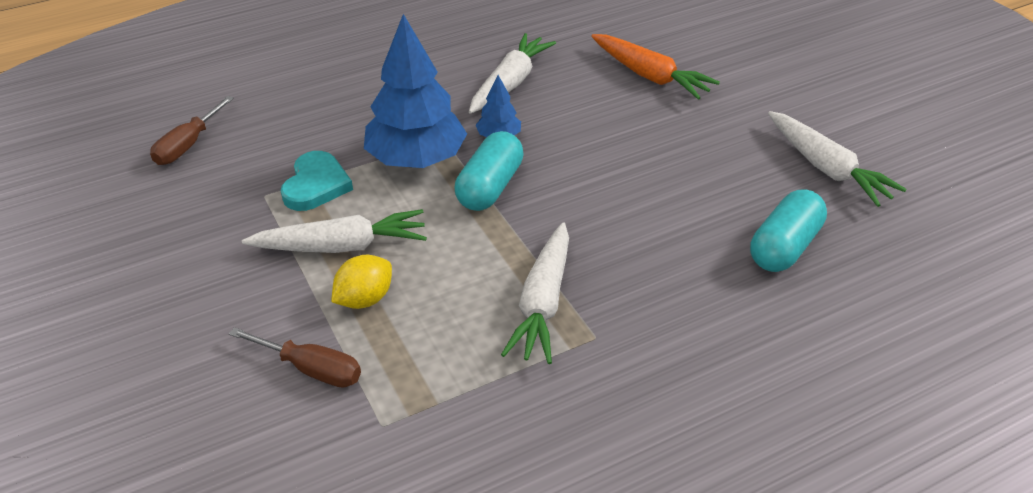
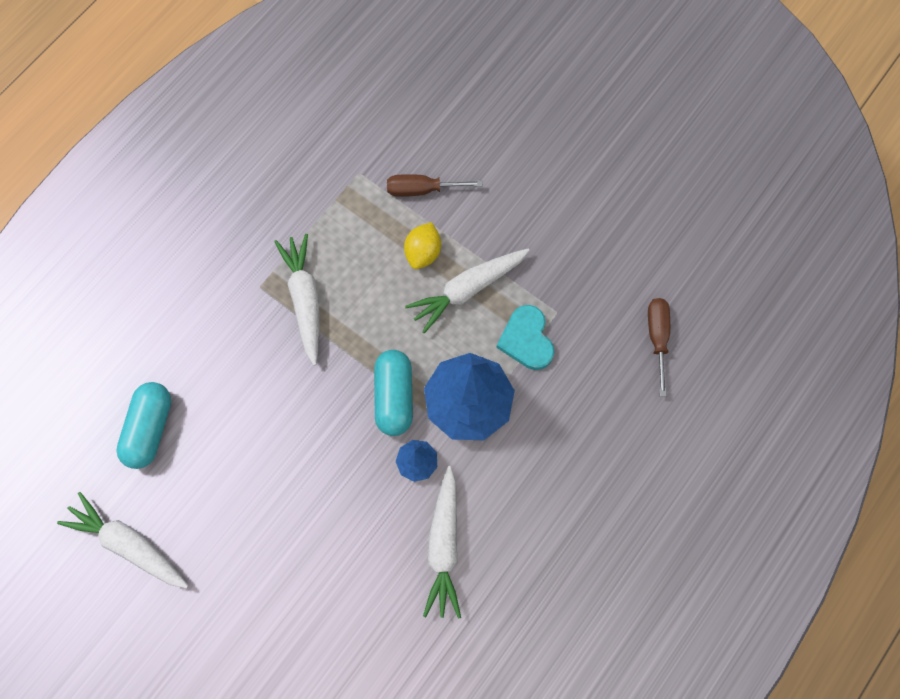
camera: 155 degrees right, 30 degrees up
(649, 76) = (319, 620): orange carrot -> none

